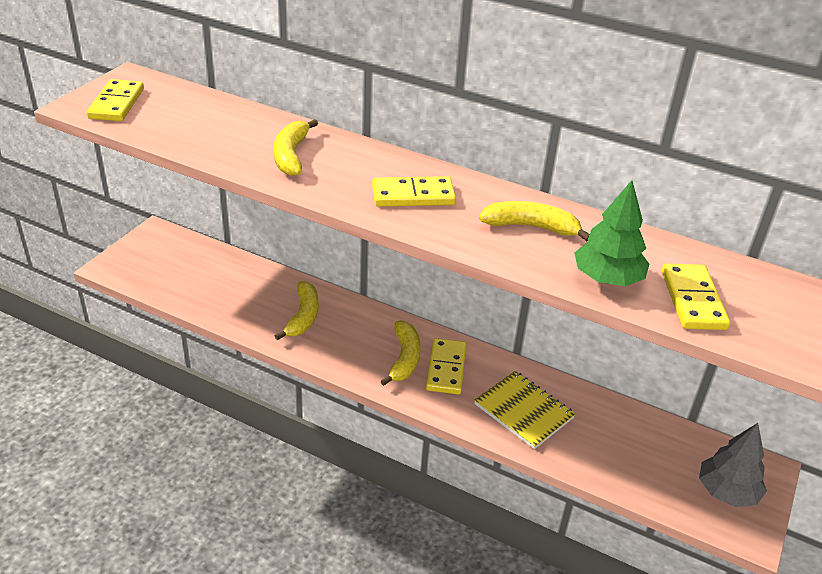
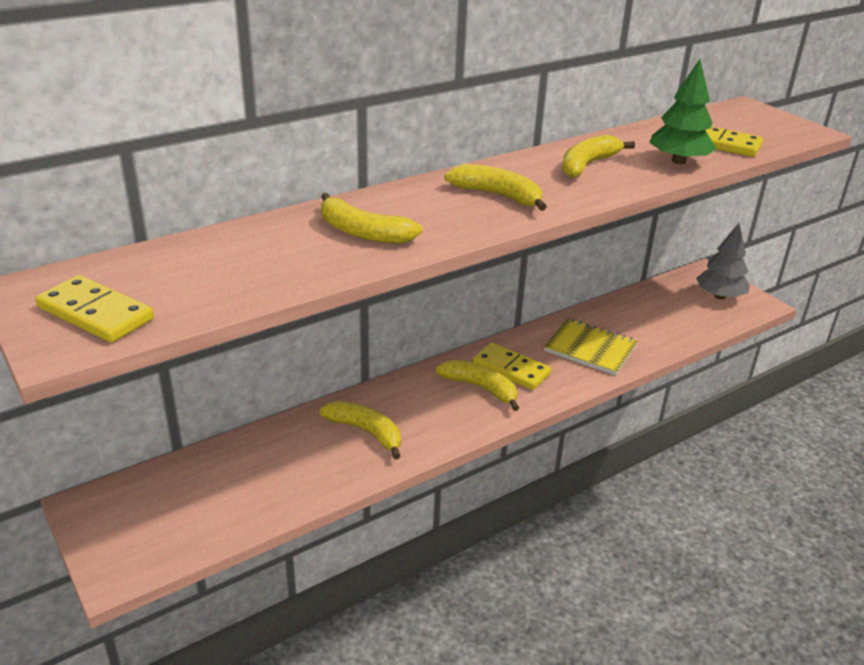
camera: 60 degrees left, 5 degrees down
(413, 195) = (498, 195): yellow domino -> yellow banana
(524, 411) = (590, 349): yellow notebook -> yellow notebook turned 45 degrees clockwise

